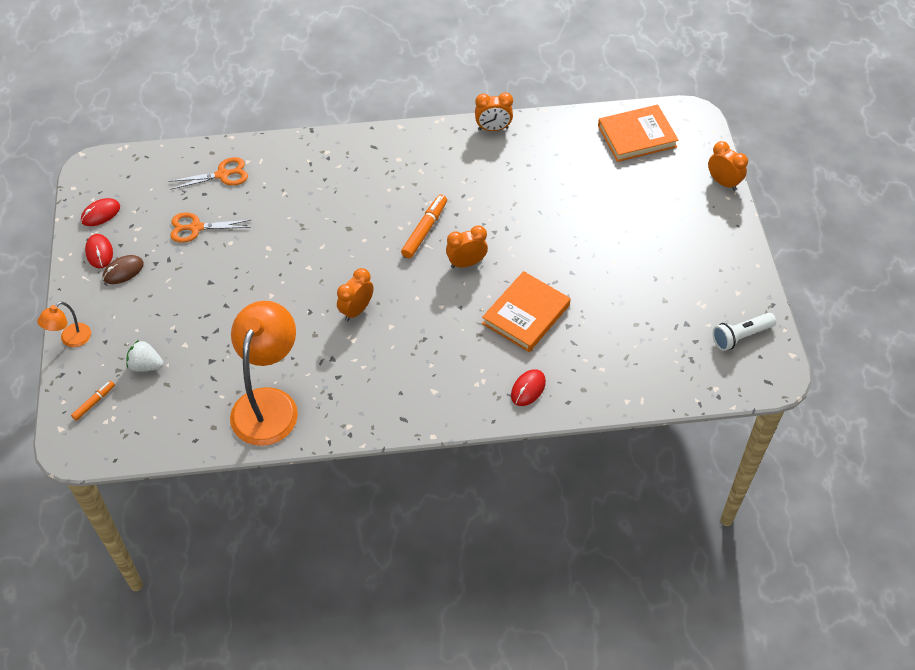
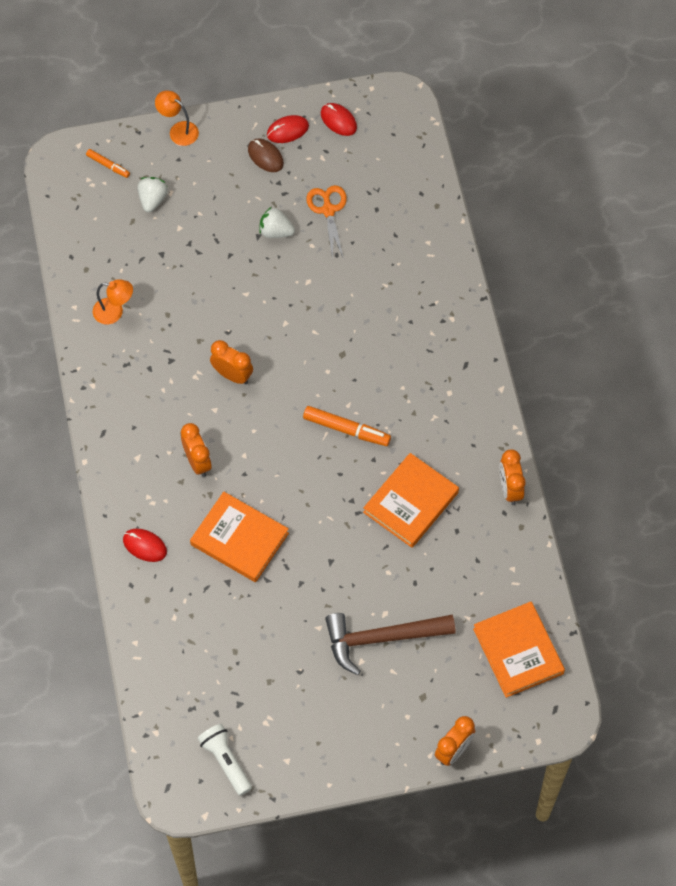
camera: 85 degrees right, 10 degrees up
(209, 268) = (276, 231): none -> white strawberry
(222, 175) = (405, 222): orange scissors -> none
(269, 404) = (114, 312): orange lamp -> orange lamp, size x0.46
(466, 263) = (304, 475): orange clock -> orange clock (197, 462)
(500, 192) = (411, 502): none -> orange book
(625, 221) = (381, 638): none -> brown hammer

